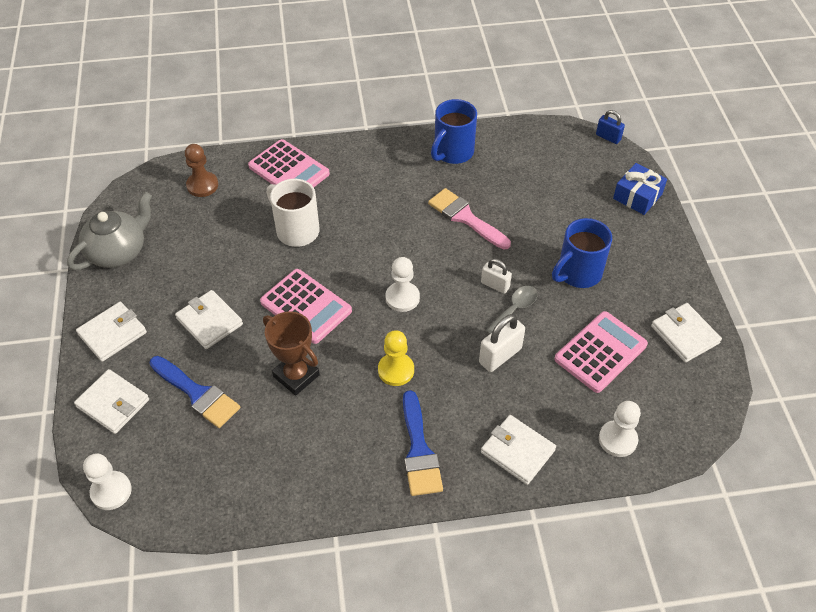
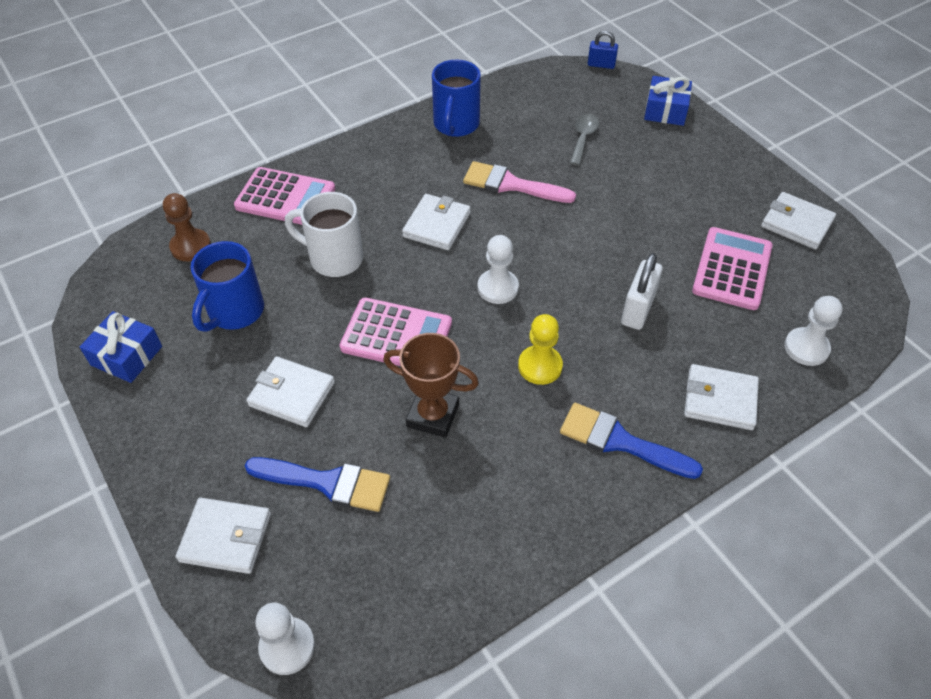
camera: 25 degrees left, 0 degrees up
(112, 333) = (175, 454): white wallet -> white wallet (437, 225)
(118, 251) = (126, 356): grey teapot -> blue gift
(419, 450) = (620, 441): blue brush -> blue brush turned 150 degrees clockwise
(495, 285) = (585, 241): white padlock -> none
(515, 309) = (621, 257): grey spoon -> grey spoon (583, 138)
(578, 273) = (659, 201): blue mug -> blue mug (235, 312)

